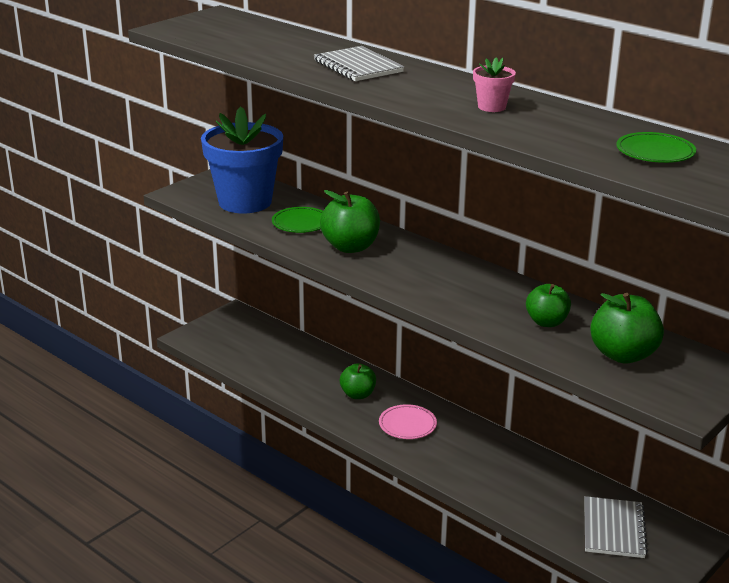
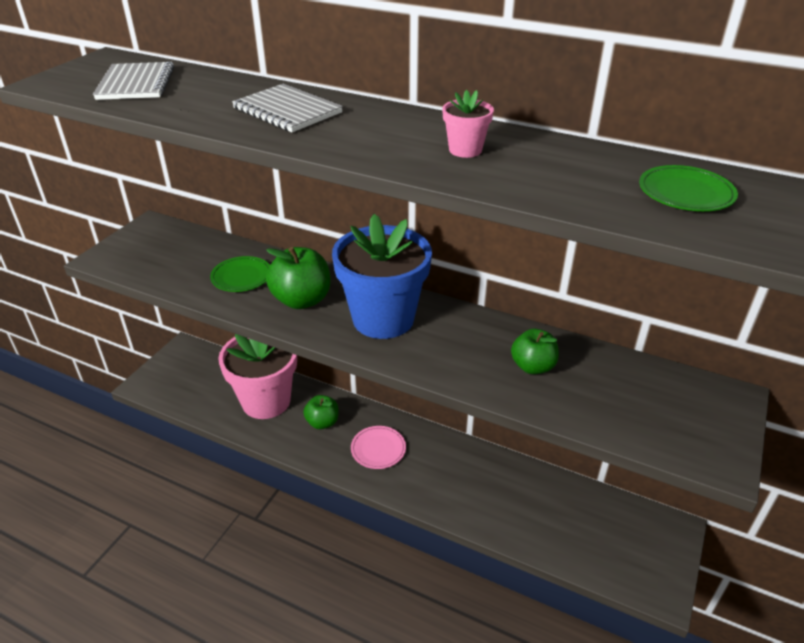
camera: 15 degrees left, 10 degrees up
(245, 202) = (176, 258): blue flower pot -> blue flower pot (383, 319)
(306, 368) = (266, 401): none -> pink flower pot
(613, 529) = (601, 534): grey notebook -> grey notebook (136, 84)
(623, 355) = (625, 397): green apple -> none

